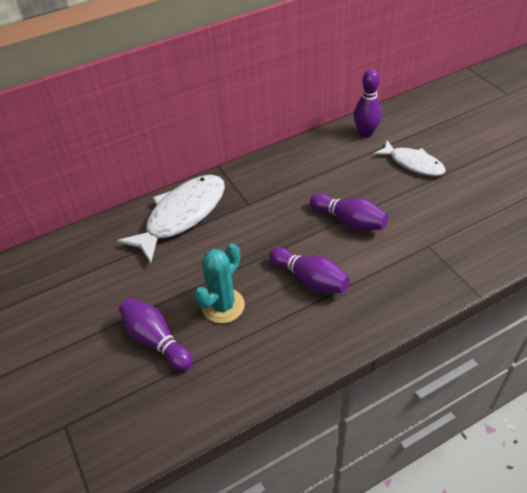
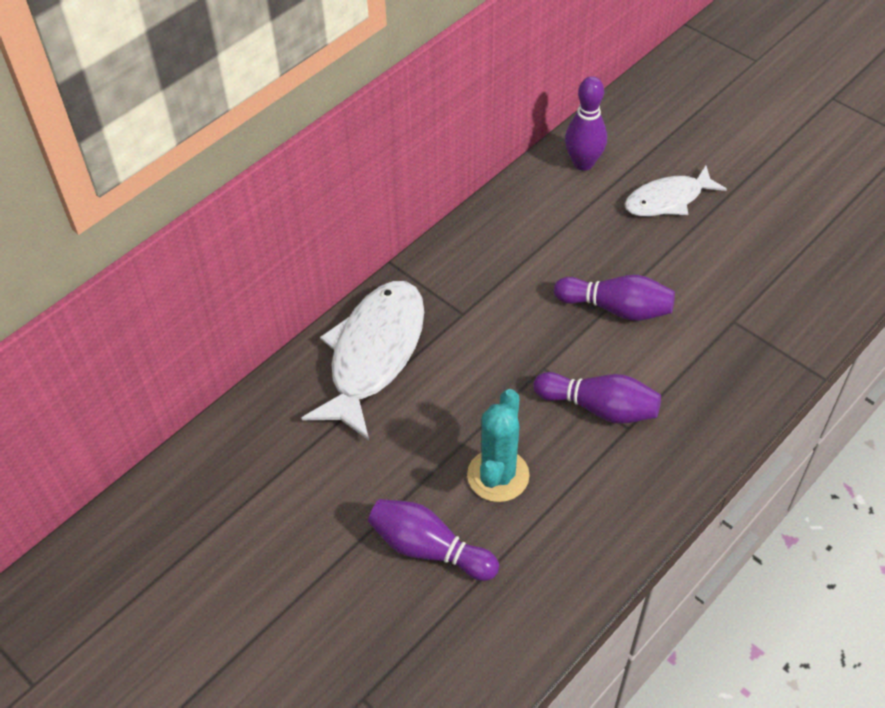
camera: 20 degrees left, 5 degrees up
(413, 163) = (668, 200): white fish -> white fish turned 135 degrees clockwise

